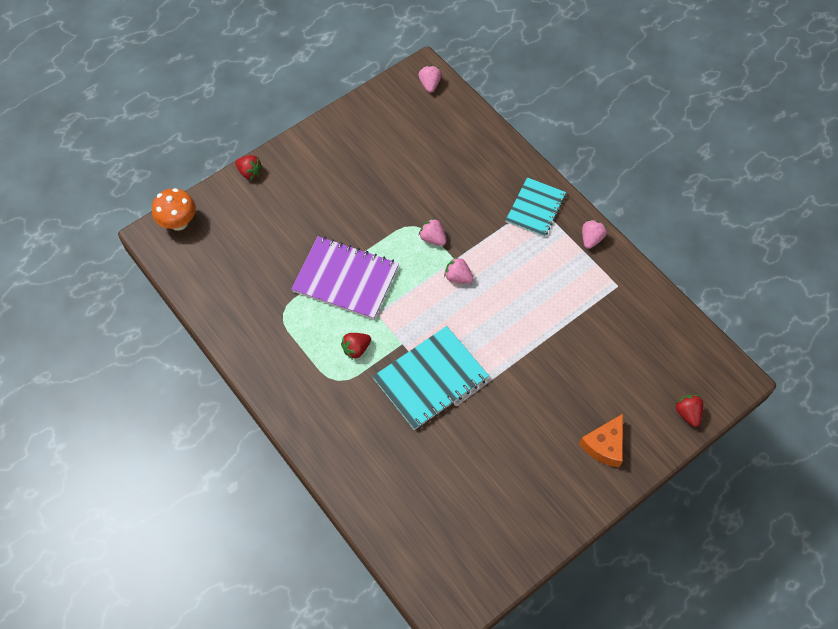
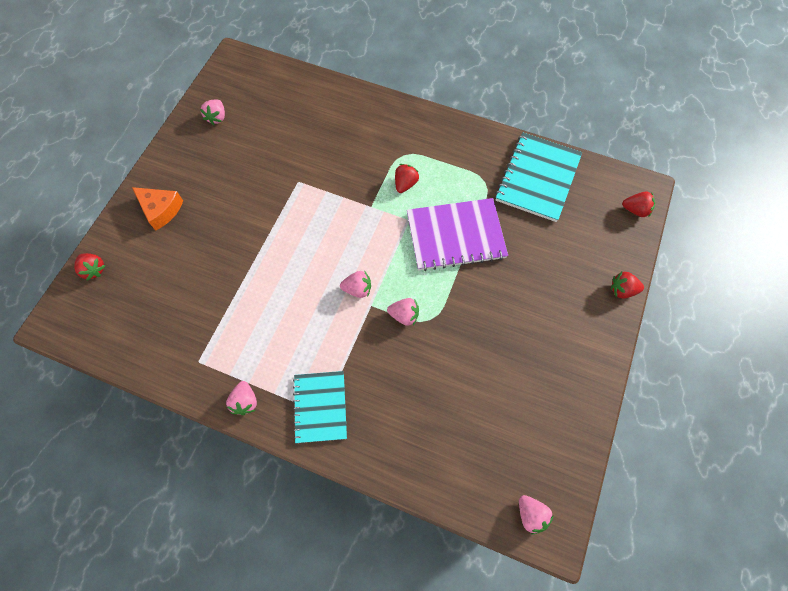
camera: 150 degrees right, 5 degrees up
(179, 222) = (635, 210): orange mushroom -> red strawberry
(430, 379) = (330, 191): turquoise notebook -> turquoise notebook (537, 178)
(504, 531) = (217, 118): none -> pink strawberry
(604, 445) = (161, 210): orange cheese -> orange cheese turned 120 degrees clockwise

